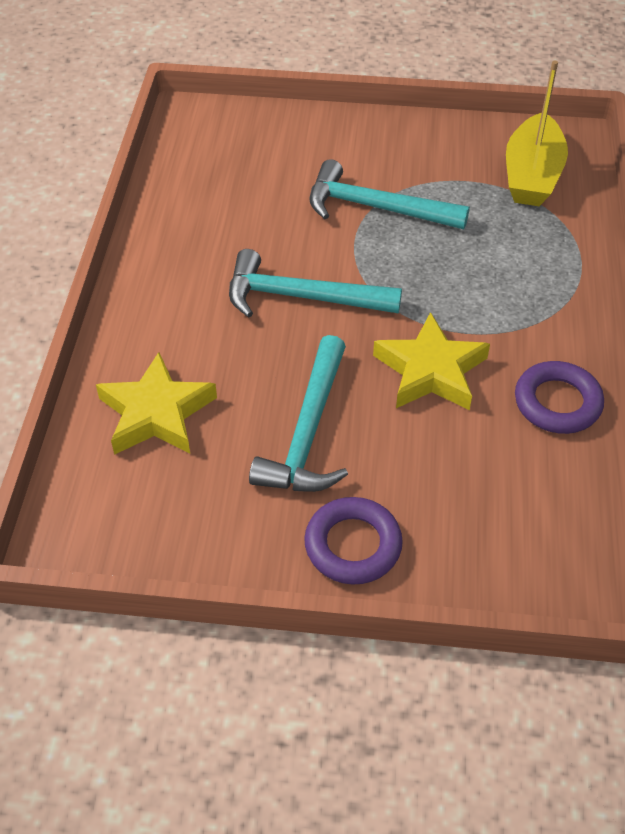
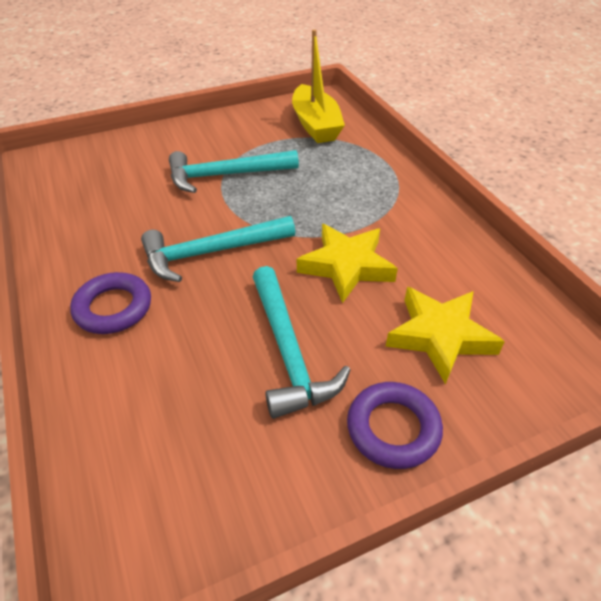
camera: 30 degrees left, 5 degrees down
(156, 413) = (142, 396): yellow star -> yellow star (440, 336)
(557, 402) = (447, 252): purple ring -> purple ring (113, 308)

